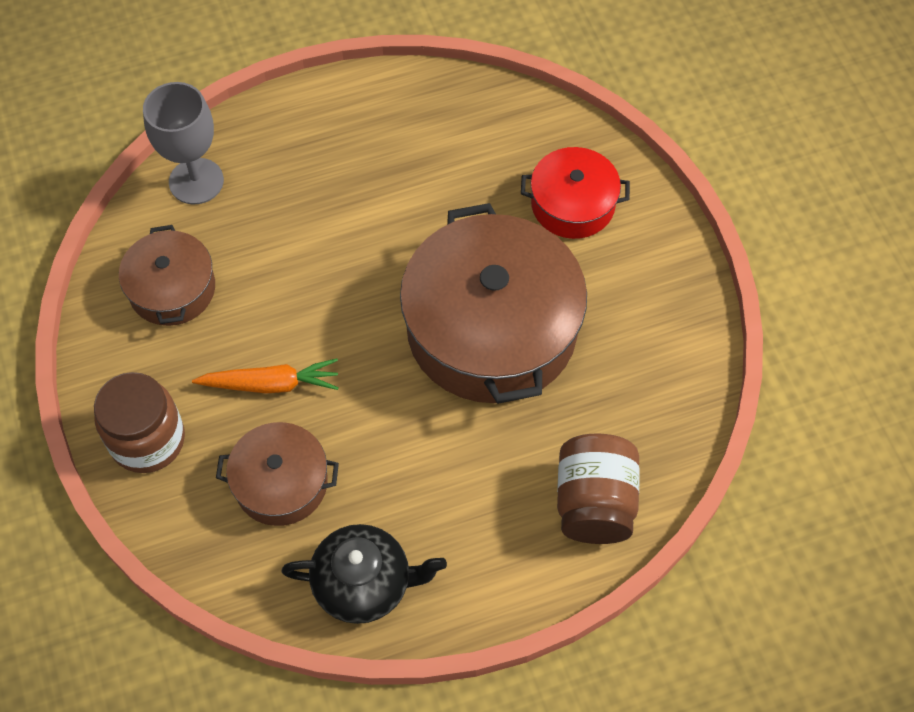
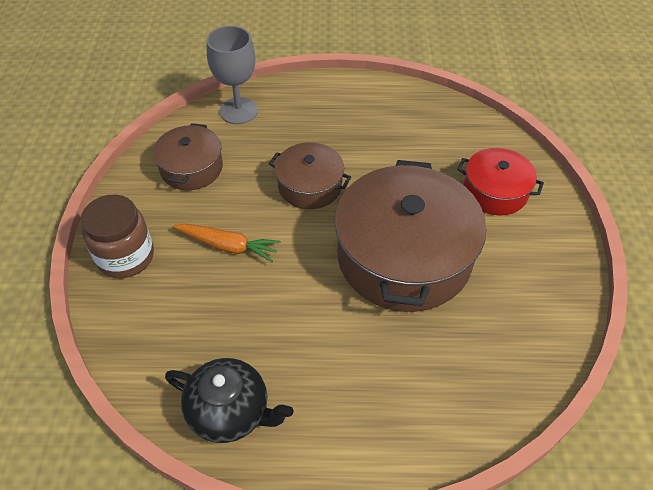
camera: 20 degrees right, 10 degrees down
(281, 483) = (203, 315): brown pot -> brown pot (310, 186)
(594, 502) = (441, 411): brown jar -> none

